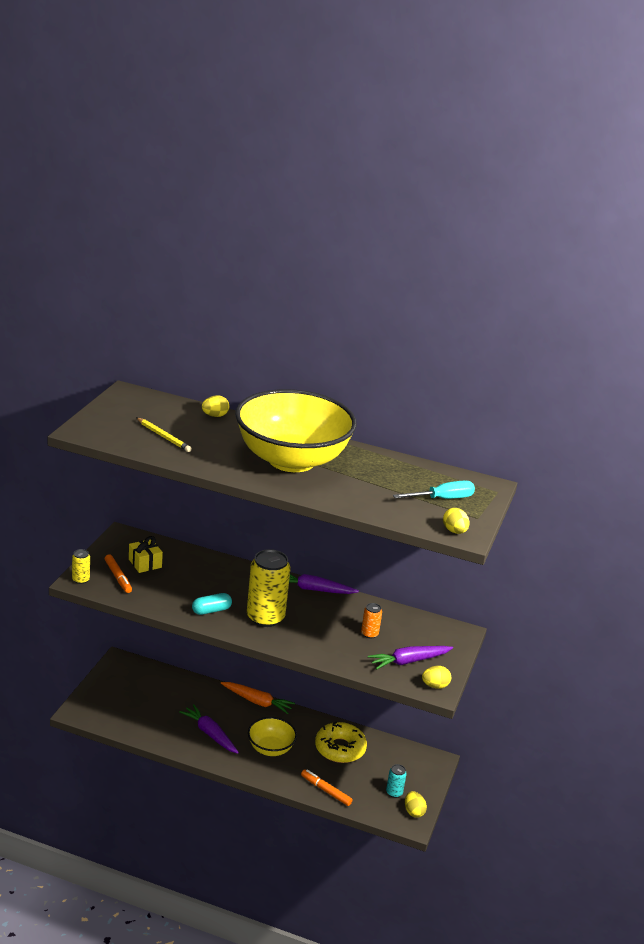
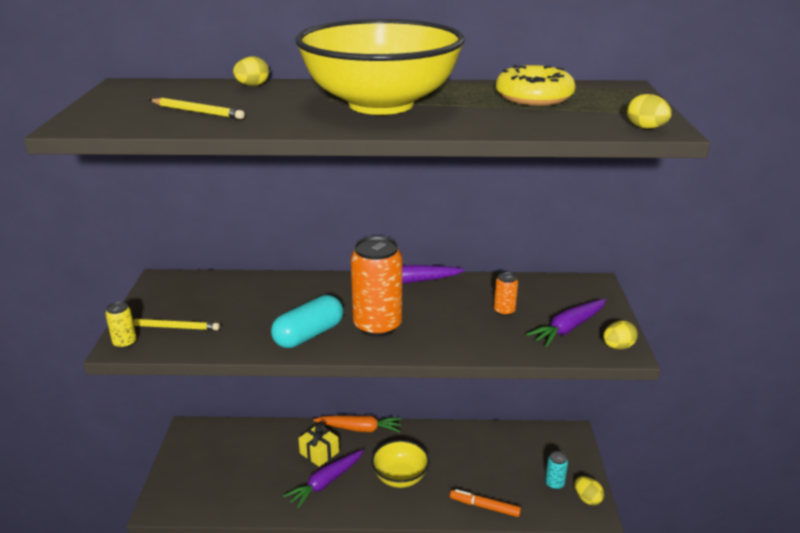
camera: 15 degrees left, 0 degrees up
(118, 577) = (173, 327): orange marker -> yellow pencil
(145, 563) = (201, 303): yellow gift -> yellow gift (319, 452)
(210, 734) = (326, 482): purple carrot -> purple carrot turned 75 degrees counterclockwise
(211, 610) = (309, 335): turquoise capsule -> turquoise capsule, size x1.53
(265, 617) = (377, 325): yellow can -> orange can
(340, 748) = (471, 452): yellow donut -> yellow donut (534, 97)
(442, 499) = (592, 105): turquoise screwdriver -> none

